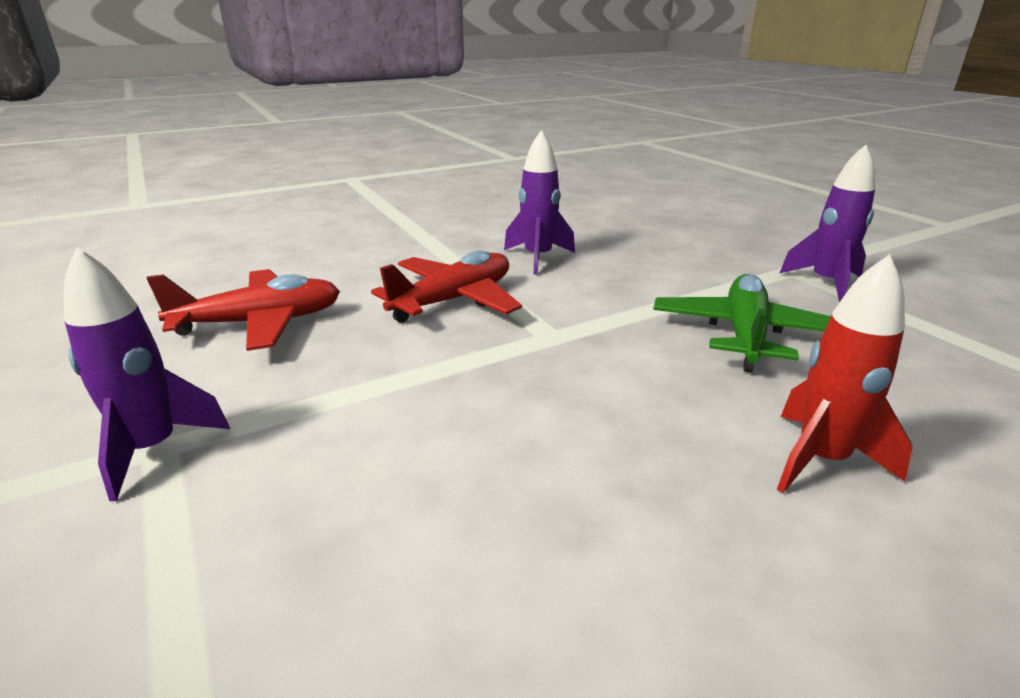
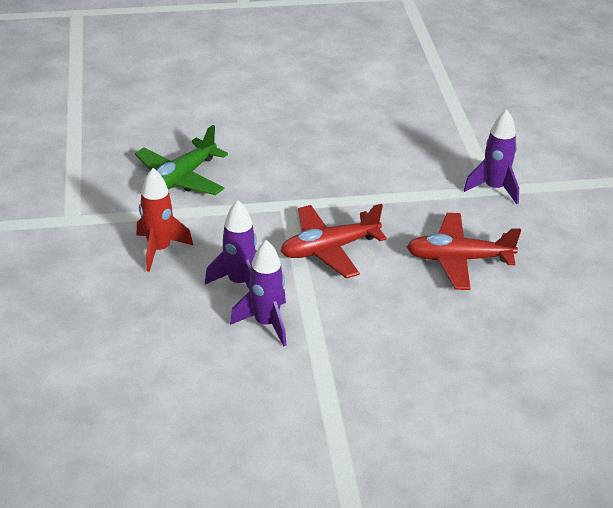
camera: 160 degrees left, 10 degrees up
(821, 460) = (230, 122): red rocket -> red rocket (159, 250)
(826, 283) = (71, 201): purple rocket -> purple rocket (266, 323)

